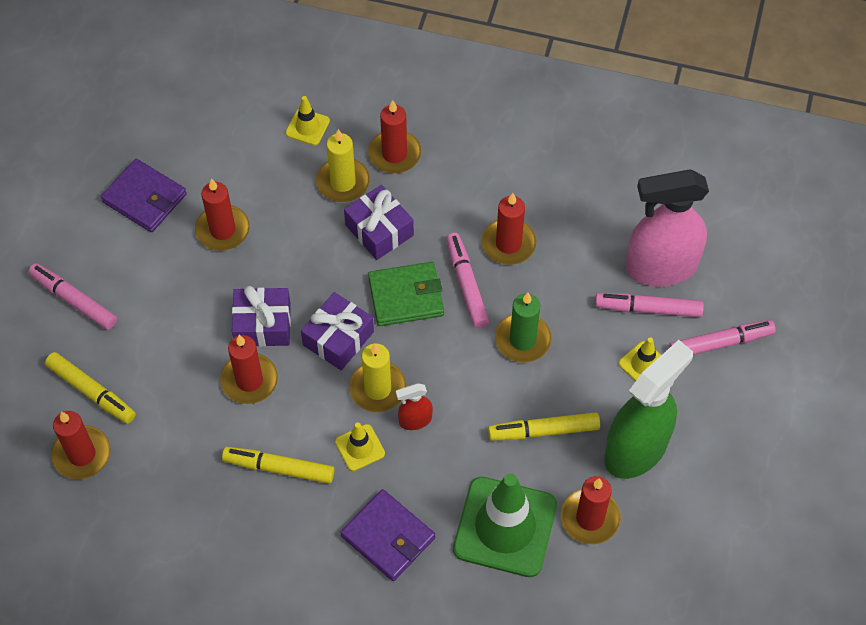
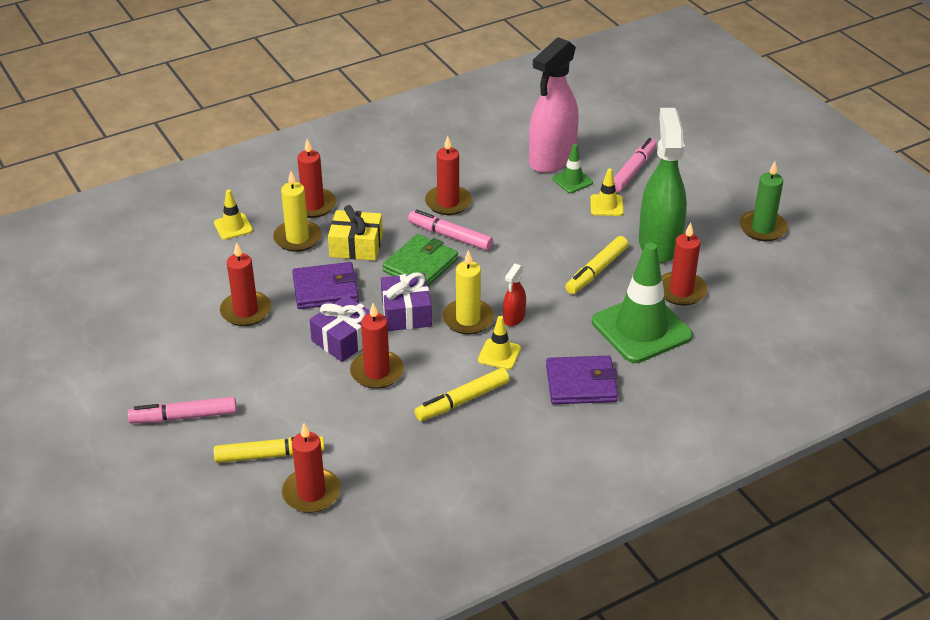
camera: 45 degrees left, 20 degrees down
(144, 198) = (162, 331): purple wallet -> purple wallet (325, 289)
(379, 230) = (356, 246): purple gift -> yellow gift
(522, 340) = (522, 239): green candle -> green candle (762, 228)
(648, 309) = (572, 181): pink marker -> green traffic cone

